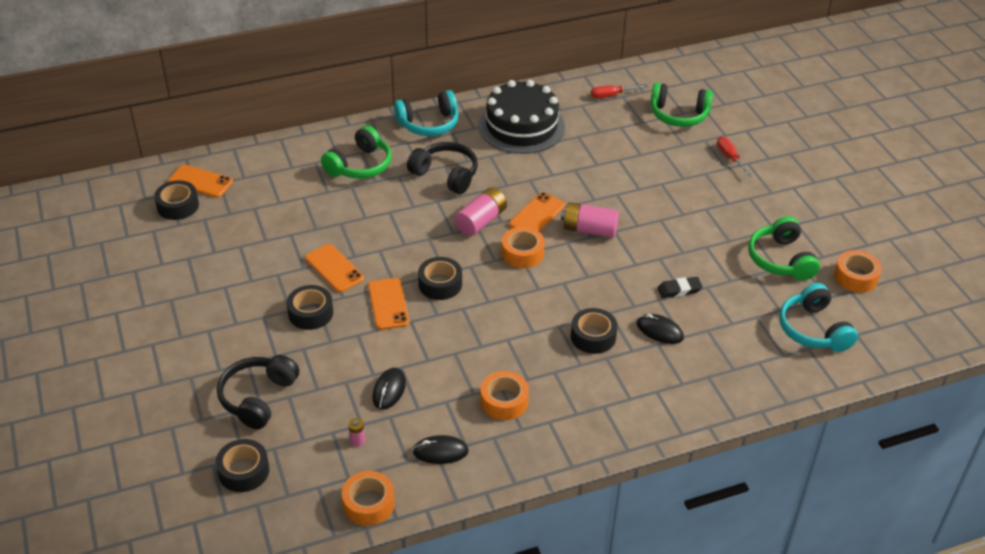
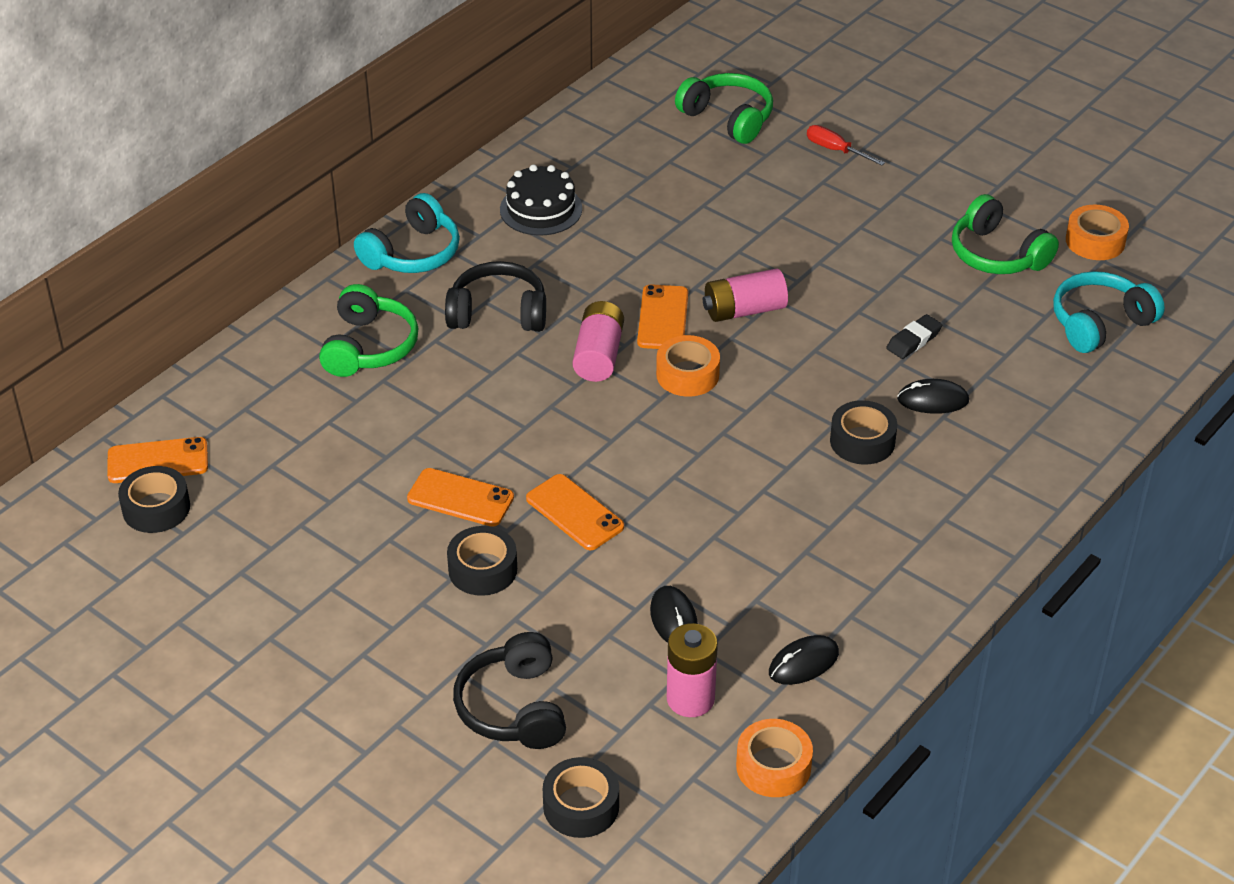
camera: 30 degrees left, 0 degrees up
(357, 440) = (690, 699): pink battery -> pink battery, size x2.19
(440, 284) = (618, 458): black tape -> none
(504, 401) = (825, 567): orange tape -> none
(521, 126) = (541, 209): black cake -> black cake, size x0.63
(611, 95) = (622, 123): red screwdriver -> none
(678, 115) = (728, 118): green headphones -> green headphones turned 120 degrees counterclockwise
(813, 329) = (1099, 323): turquoise headphones -> turquoise headphones turned 105 degrees clockwise

